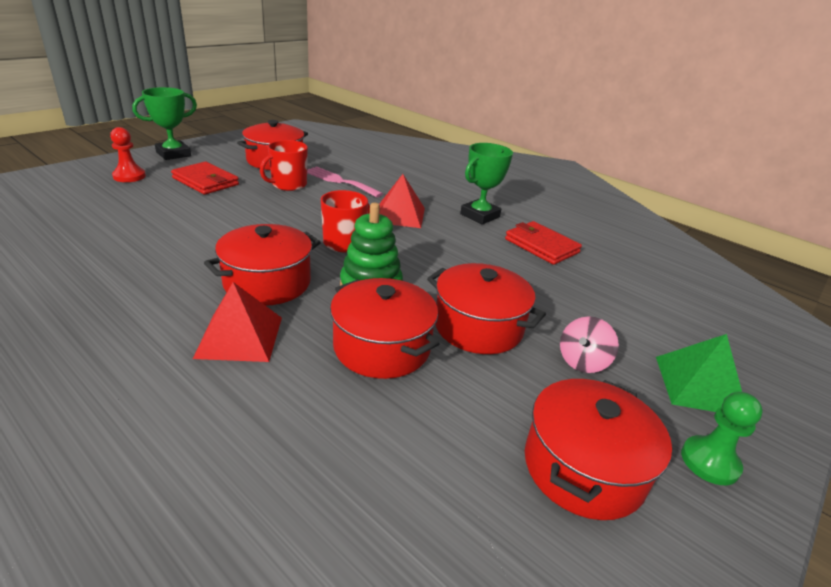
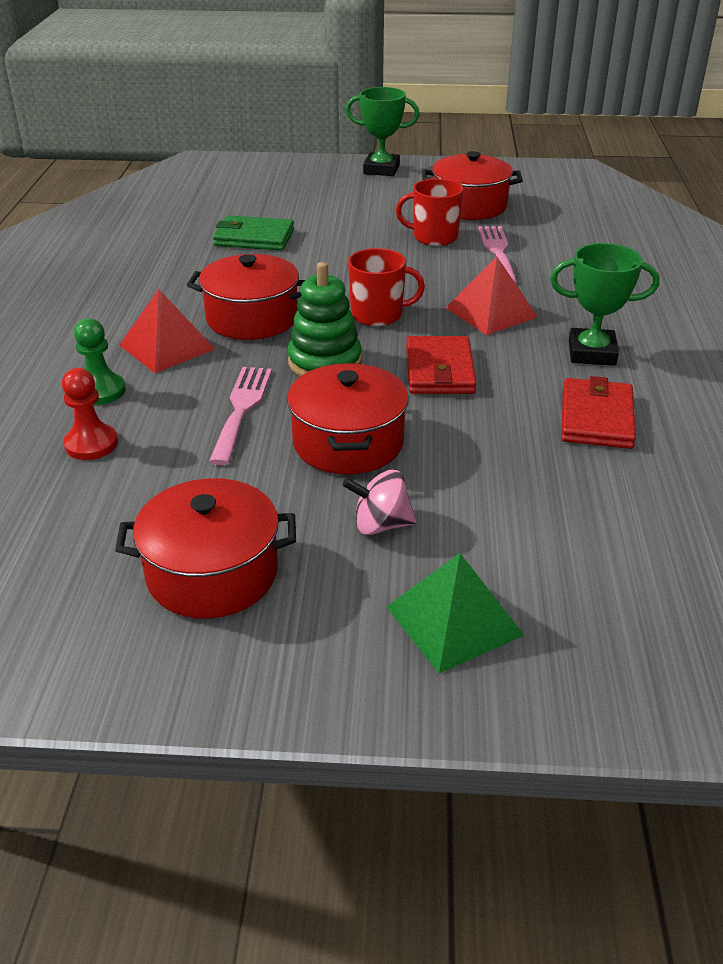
camera: 55 degrees right, 5 degrees up
(129, 176) = (307, 182): red pawn -> red pawn (91, 444)
(158, 227) = (254, 238): none -> green wallet
(206, 181) = (362, 208): red wallet -> red wallet (439, 370)
(382, 347) = (241, 409): red pot -> pink fork
(709, 462) = (316, 655): green pawn -> green pawn (101, 391)

